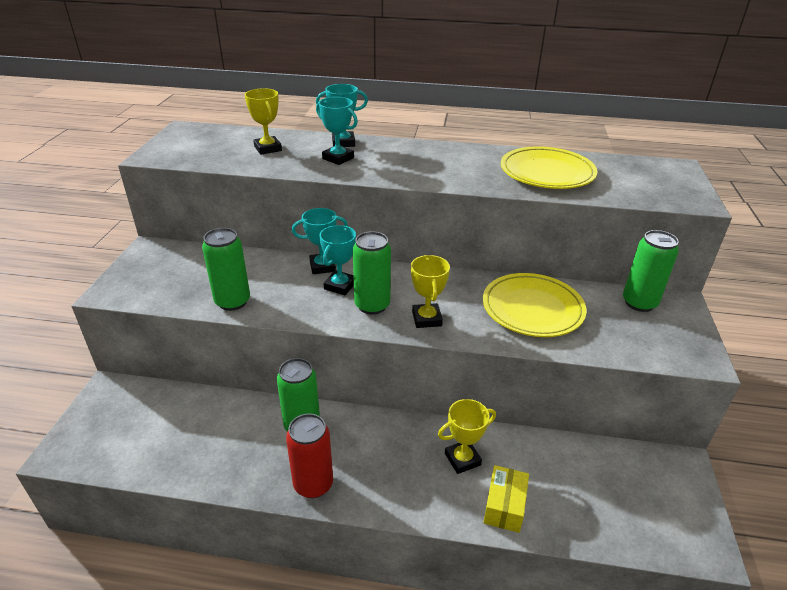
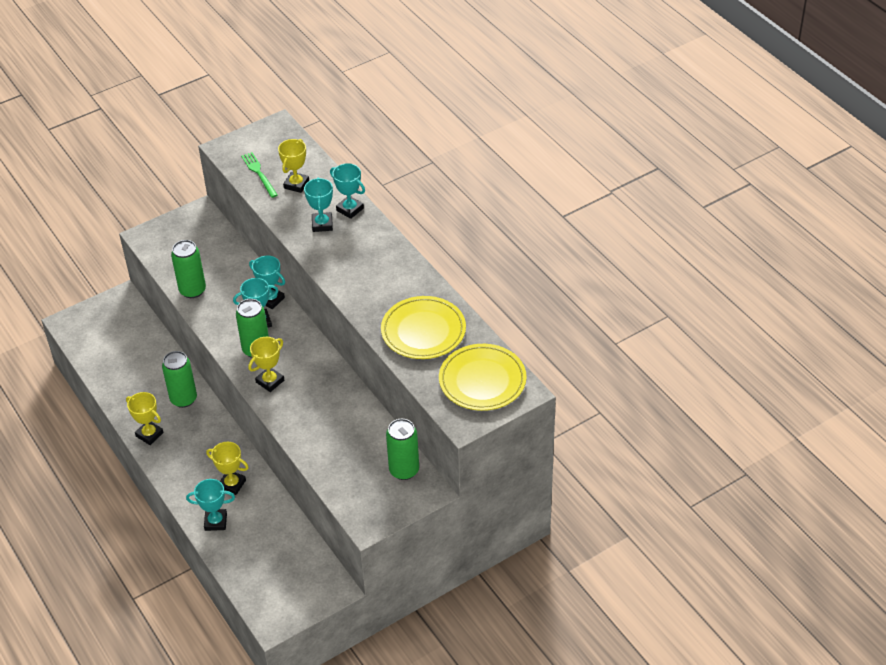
camera: 50 degrees right, 10 degrees up
(218, 156) = (259, 173): none -> green fork
(313, 484) = (149, 434): red can -> yellow trophy
(504, 506) = (216, 522): yellow box -> turquoise trophy
(532, 309) = (336, 422): yellow plate -> yellow plate (482, 380)

